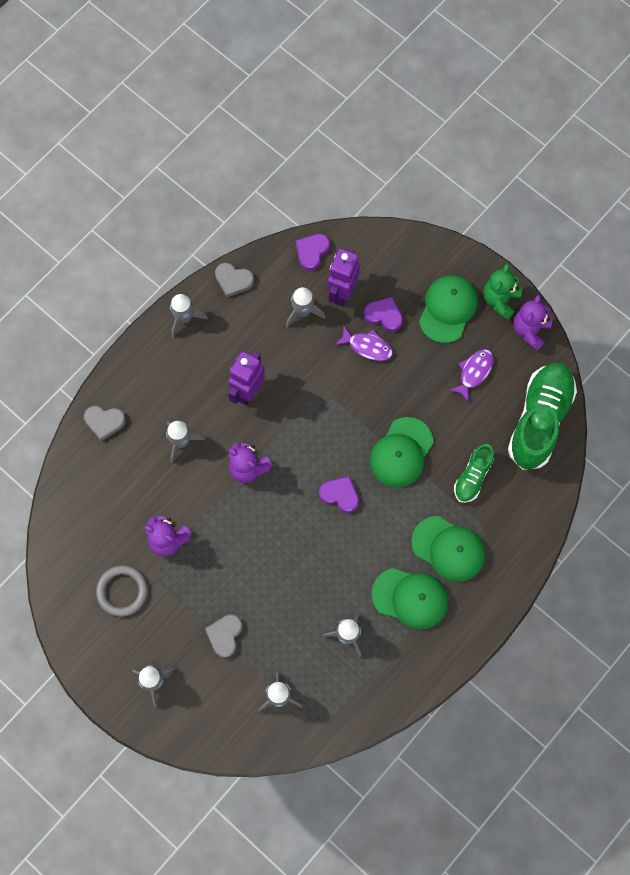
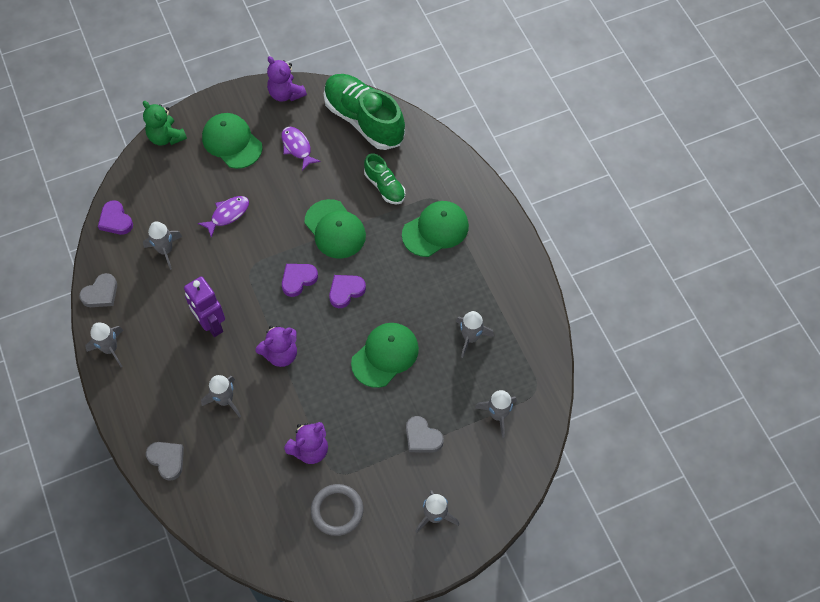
camera: 65 degrees left, 10 degrees down
(104, 422) = (167, 460): grey heart -> grey heart turned 75 degrees counterclockwise
(342, 292) = (167, 213): purple robot -> none
(384, 315) = (208, 190): purple heart -> purple heart (298, 280)
(410, 598) = (462, 276): green cap -> green cap (385, 355)
(500, 300) = (247, 103): green teddy bear -> green teddy bear (166, 137)

